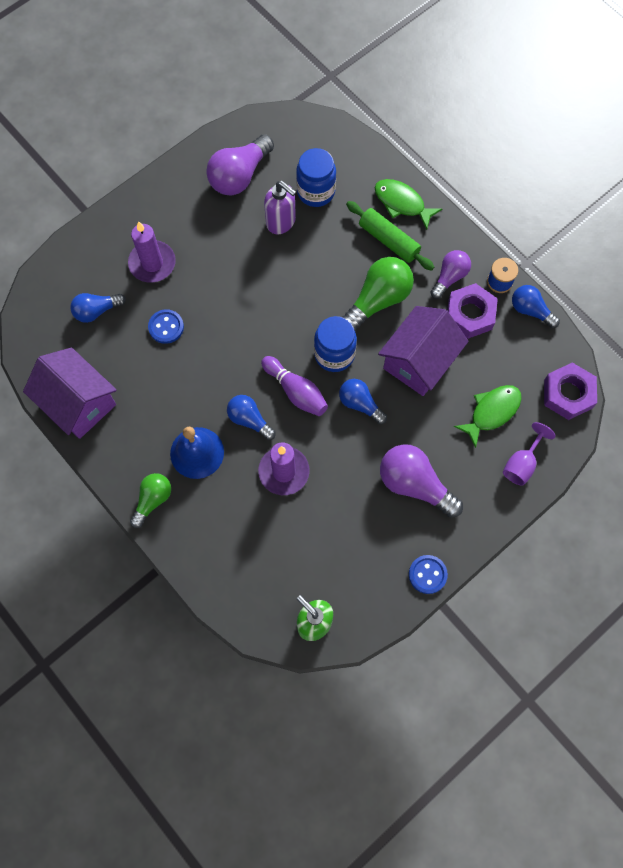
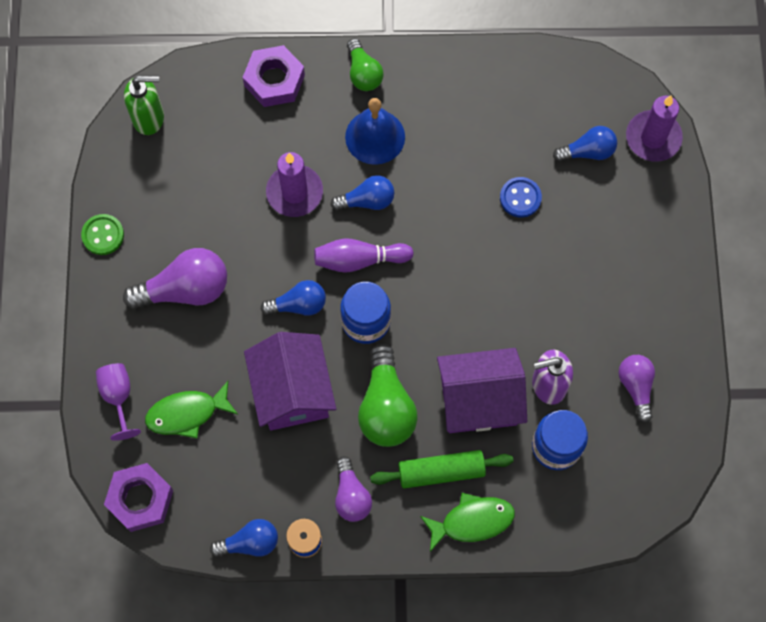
camera: 130 degrees right, 0 degrees up
(78, 403) = (505, 76): purple house -> purple house (479, 400)
(96, 311) = (588, 151): blue light bulb -> blue light bulb turned 60 degrees clockwise
(152, 263) = (599, 234): purple candle -> purple candle (653, 138)
(239, 176) = (636, 387): purple light bulb -> purple light bulb, size x0.62
(427, 574) = (103, 235): blue button -> green button
(470, 314) = (297, 480): purple nut -> purple nut (274, 80)
(491, 412) = (187, 413): green fish -> green fish turned 75 degrees clockwise

